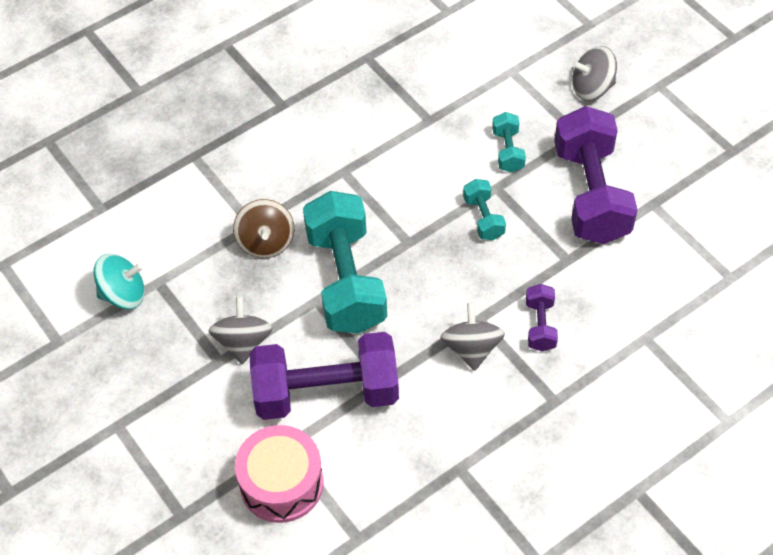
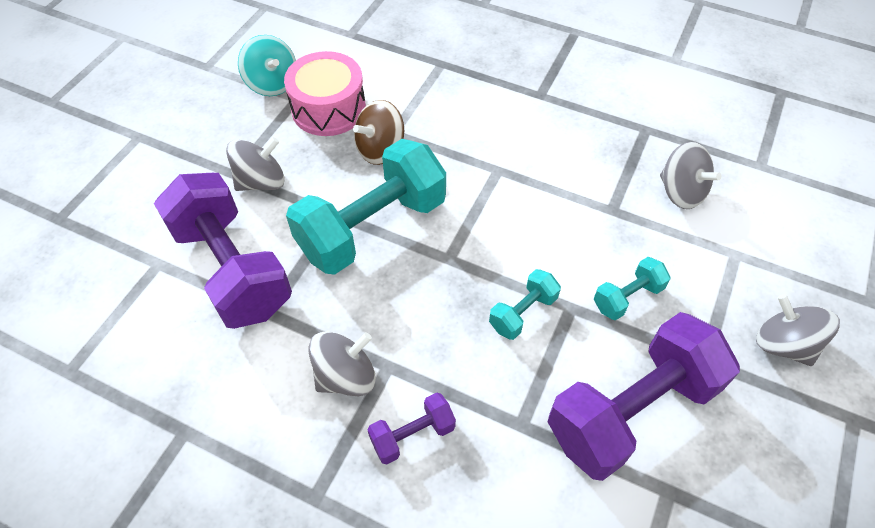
camera: 60 degrees right, 0 degrees up
(281, 483) = (115, 278): pink drum -> pink drum (328, 109)
(440, 70) = (681, 192): none -> grey spinning top

